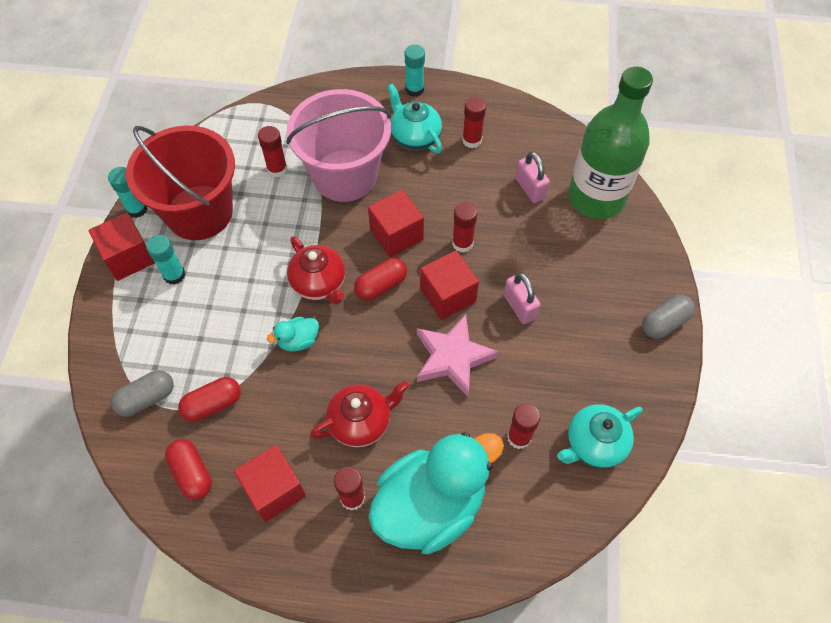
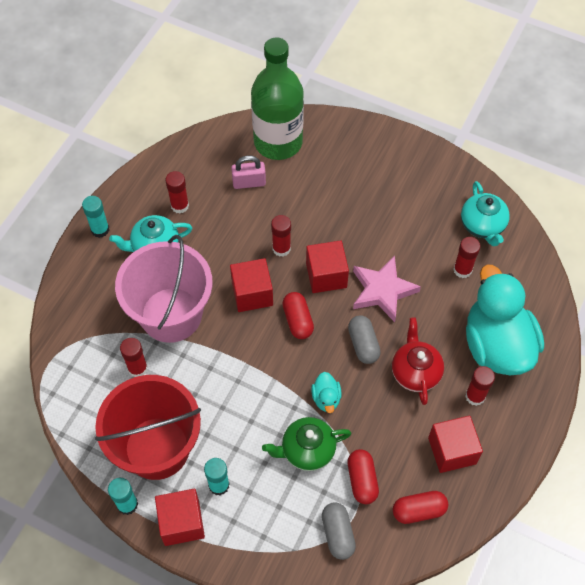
camera: 70 degrees left, 0 degrees up
(233, 341) = (307, 450): none -> green teapot
(319, 283) = (277, 367): red teapot -> none
(519, 306) = (355, 230): pink padlock -> none
(664, 323) = (404, 145): grey capsule -> grey capsule (363, 344)

